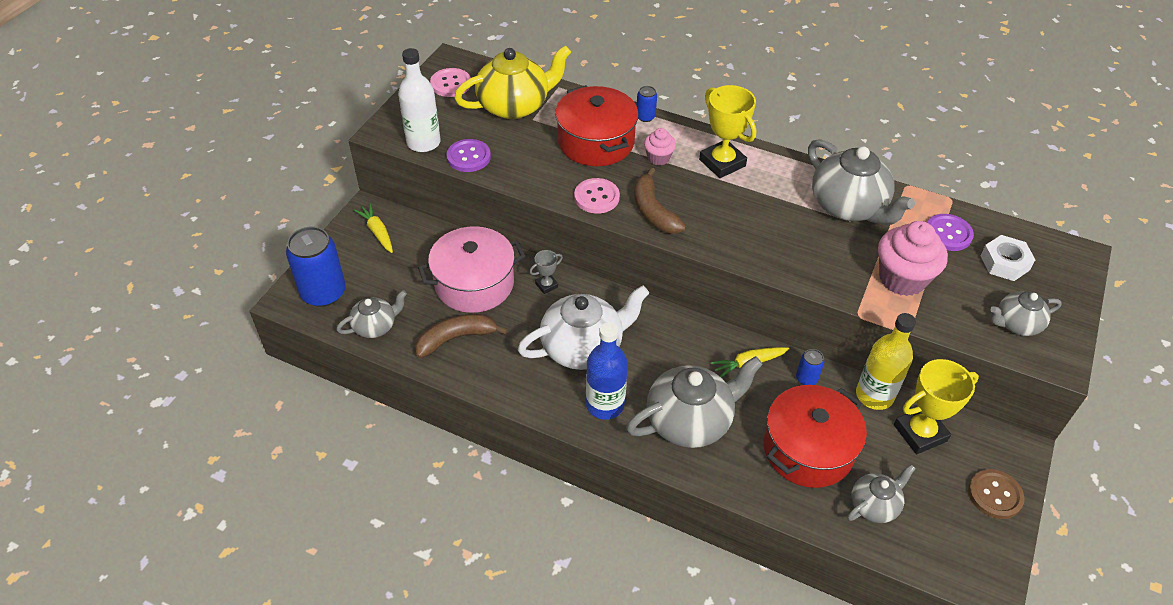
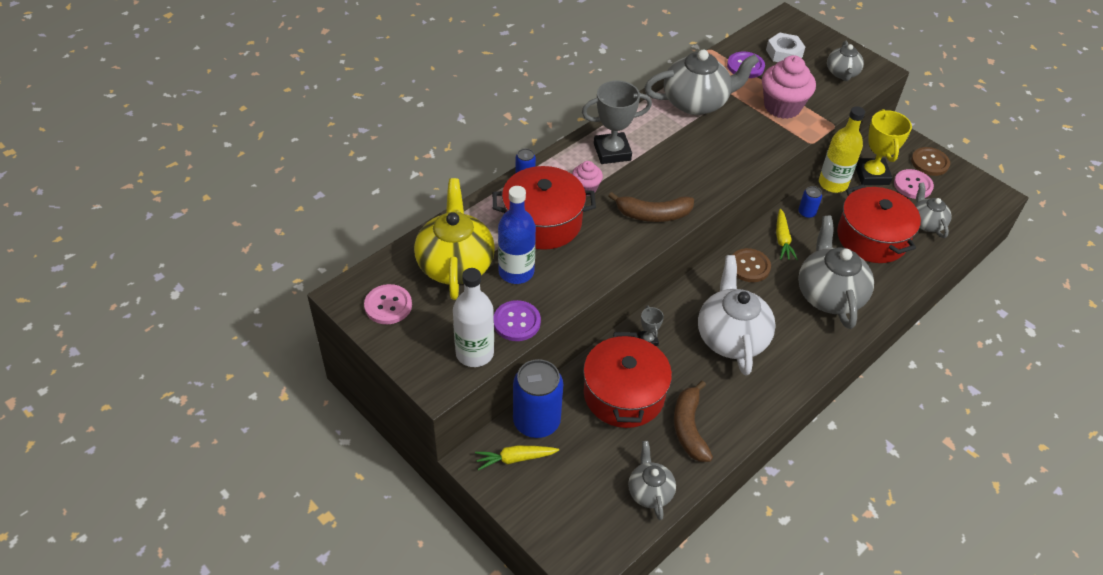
camera: 70 degrees left, 0 degrees up
(323, 293) = (585, 529): blue can -> blue can (536, 421)
(474, 283) = (624, 394): pink pot -> red pot
(596, 197) = (619, 245): pink button -> pink button (913, 185)
(605, 405) = (798, 342): blue bottle -> blue bottle (516, 272)
(689, 343) = (749, 266): none -> brown button
(722, 163) = (612, 152): yellow trophy -> grey trophy

